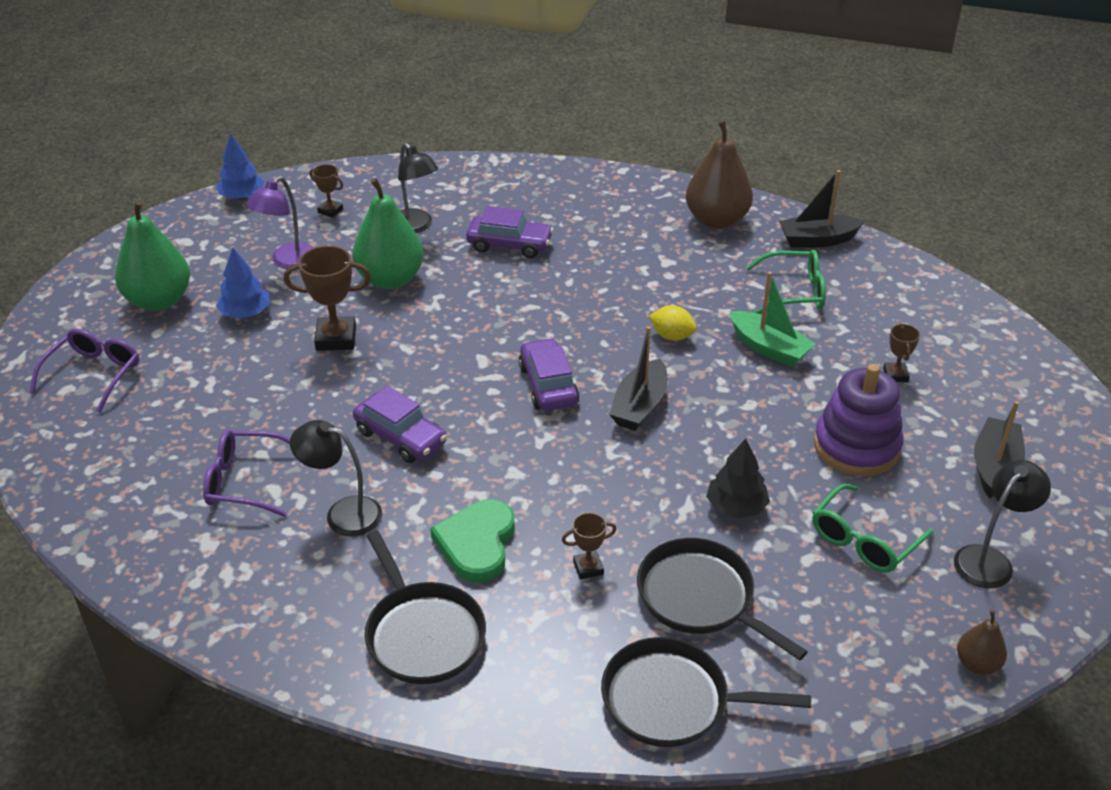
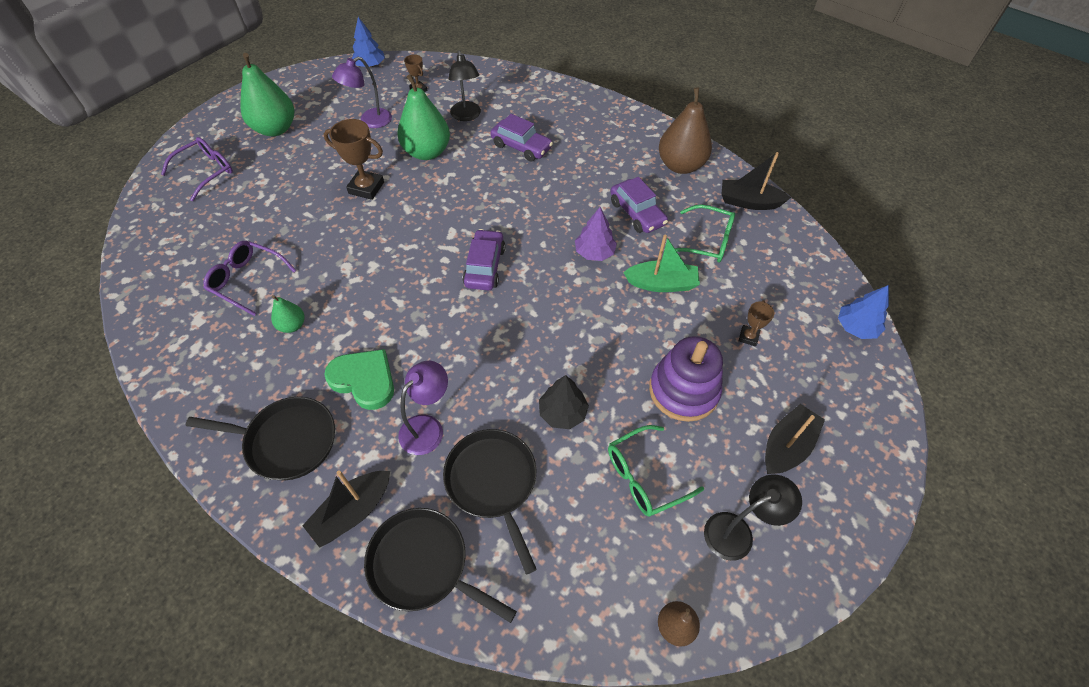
camera: 20 degrees right, 15 degrees up
(246, 313) = (322, 153): blue tree -> blue tree (856, 327)
(343, 513) = (292, 325): black lamp -> green pear
(401, 437) = (363, 277): purple car -> purple car (637, 213)
(423, 634) = (287, 441): black pan -> black pan turned 75 degrees counterclockwise
(477, 543) = (364, 380): green heart -> green heart turned 90 degrees clockwise
(588, 568) = (427, 427): brown trophy -> purple lamp
(639, 406) = (539, 304): black boat -> black boat (353, 512)
(672, 336) = (594, 252): yellow lemon -> purple tree
(769, 348) = (661, 284): green boat -> green boat turned 60 degrees counterclockwise

